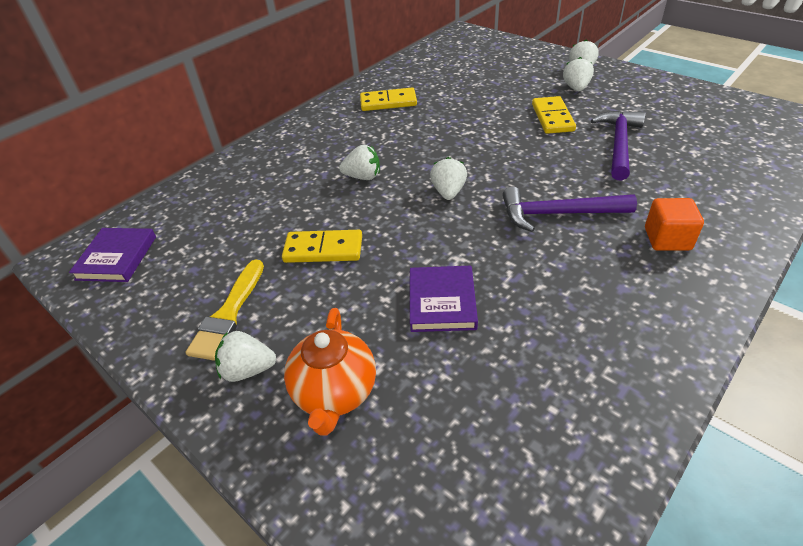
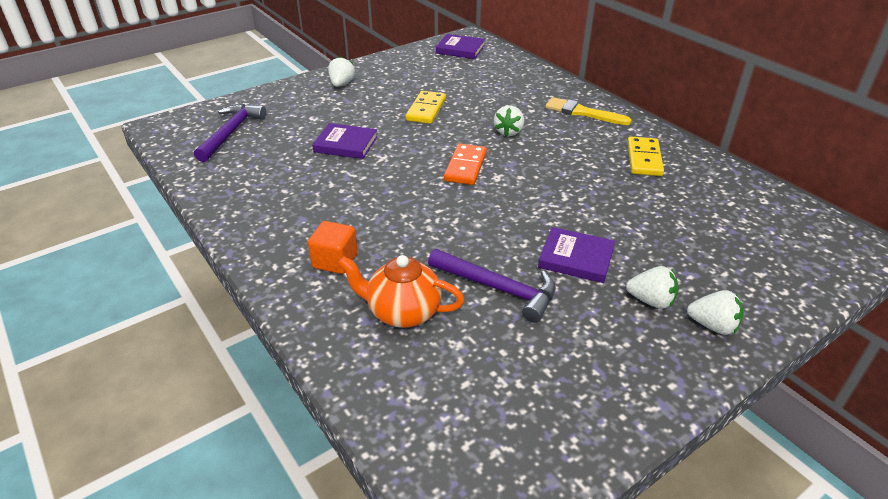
camera: 100 degrees right, 5 degrees down
(228, 314) = (387, 79): yellow brush -> yellow brush (582, 112)
(335, 393) = (306, 105): orange teapot -> orange teapot (403, 312)
(448, 192) = (465, 167): white strawberry -> orange domino
(552, 117) = (576, 258): yellow domino -> purple book
(558, 214) = (404, 213): purple hammer -> purple hammer (230, 133)

